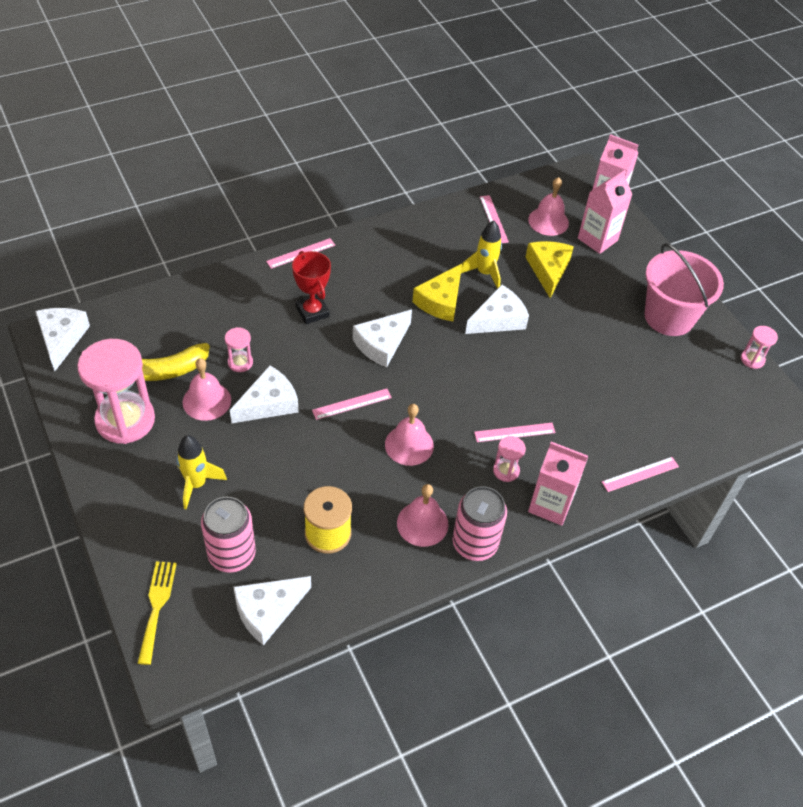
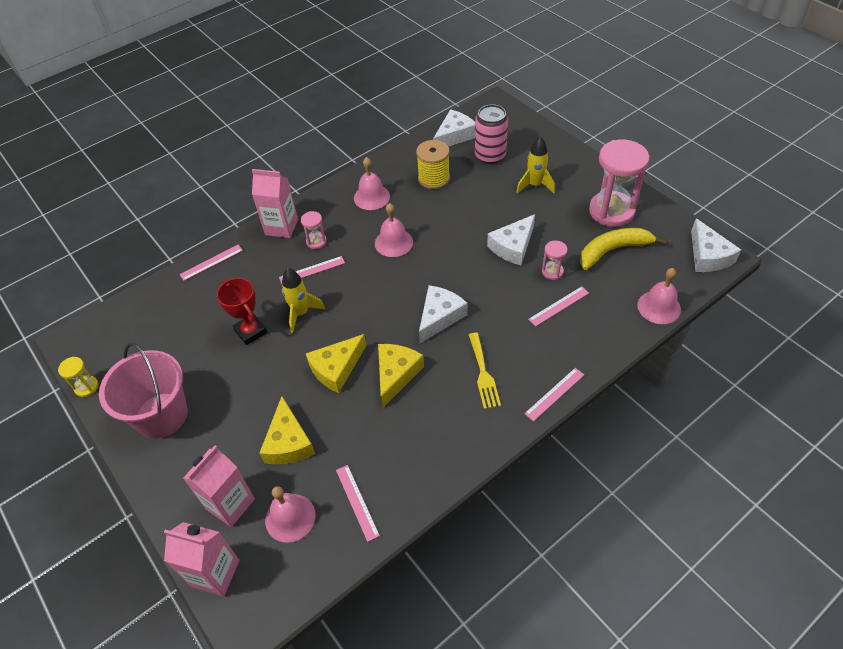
camera: 175 degrees right, 0 degrees up
(157, 606) = (520, 125): yellow fork -> yellow fork (483, 374)
(206, 401) = (561, 237): pink bell -> pink bell (659, 307)
(312, 312) = (514, 332): red trophy -> red trophy (250, 331)
(352, 404) = (447, 261): pink ruler -> pink ruler (558, 306)
(475, 543) = (333, 194): pink can -> none
(484, 273) = (357, 420): yellow rocket -> yellow rocket (301, 313)
(498, 319) = (336, 368): white cheese -> yellow cheese
(752, 359) = (86, 387): pink hourglass -> yellow hourglass

